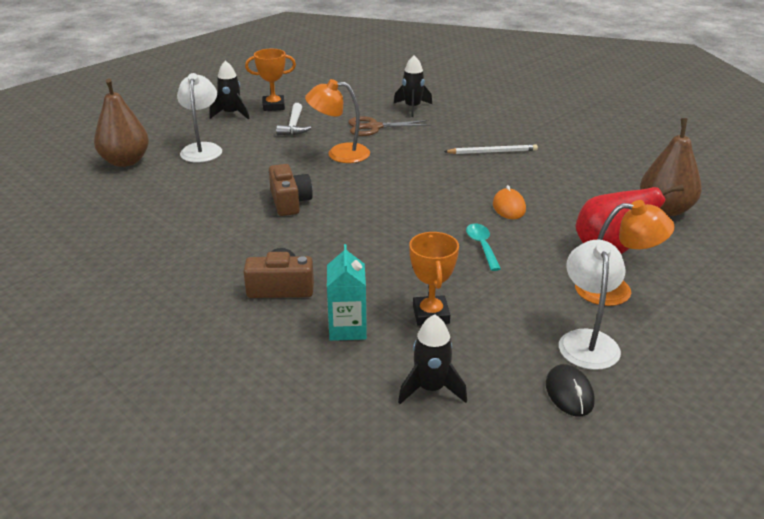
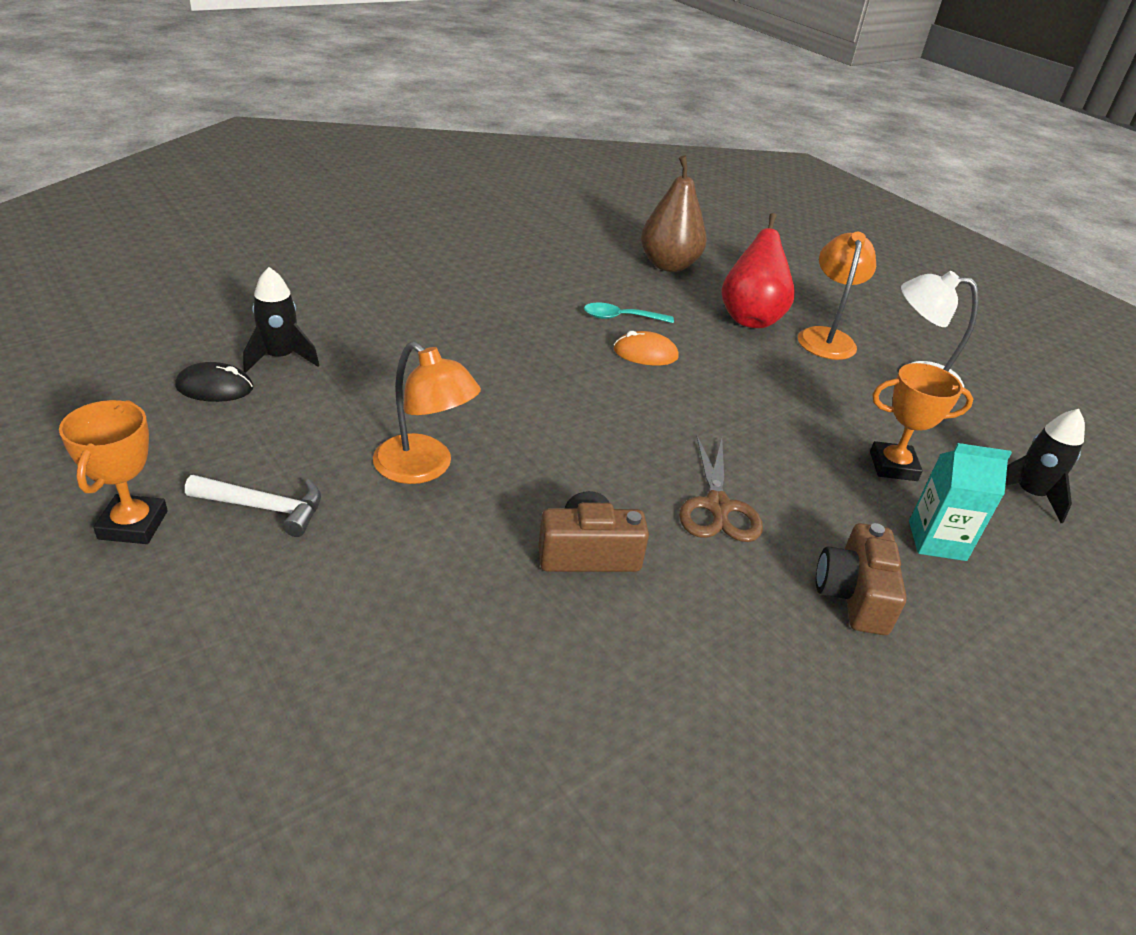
camera: 85 degrees left, 5 degrees up
(125, 161) = (295, 843): brown pear -> none
(202, 149) = (300, 669): white lamp -> none
(231, 114) = (124, 602): black rocket -> none
(339, 154) = (424, 468): orange lamp -> orange lamp turned 60 degrees counterclockwise
(373, 127) = (335, 412): brown scissors -> brown scissors (717, 507)
(482, 246) = (739, 395): turquoise spoon -> turquoise spoon (621, 318)
(492, 152) = (485, 327): white pencil -> none
(569, 393) = (1002, 409): black mouse -> black mouse (215, 387)

